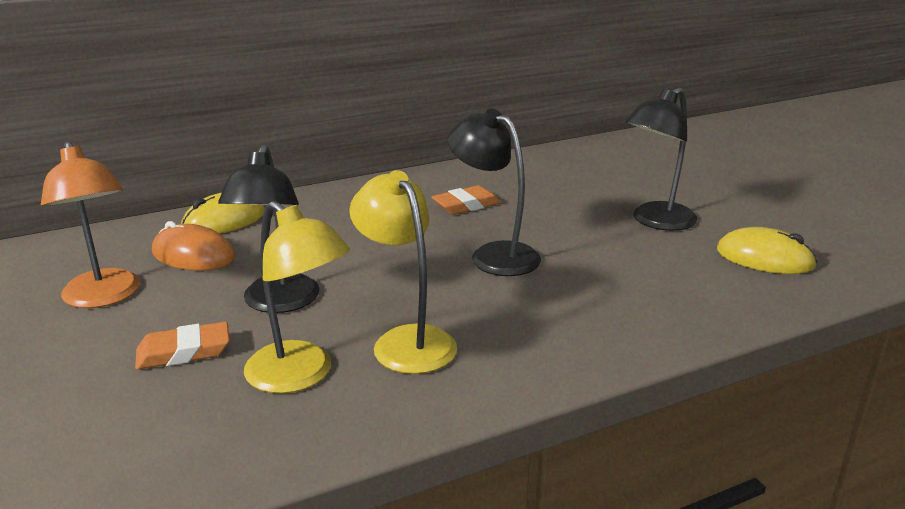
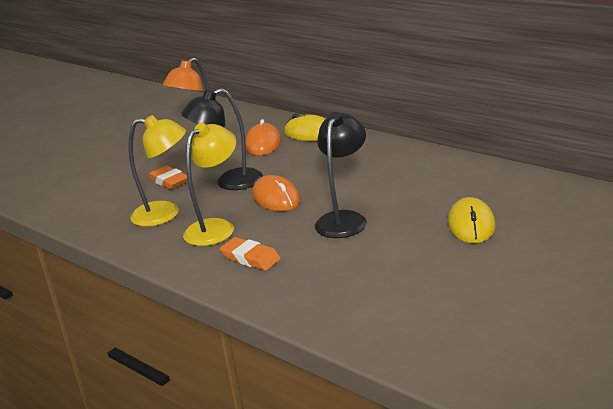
camera: 70 degrees right, 0 degrees up
(300, 376) = (165, 214): yellow lamp -> yellow lamp turned 105 degrees counterclockwise
(378, 281) = (276, 198): none -> orange mouse
(466, 205) = (413, 187): orange eraser -> orange eraser (250, 258)
(656, 221) = (468, 262): black lamp -> none
(764, 258) = (448, 324): yellow mouse -> yellow mouse (471, 225)

